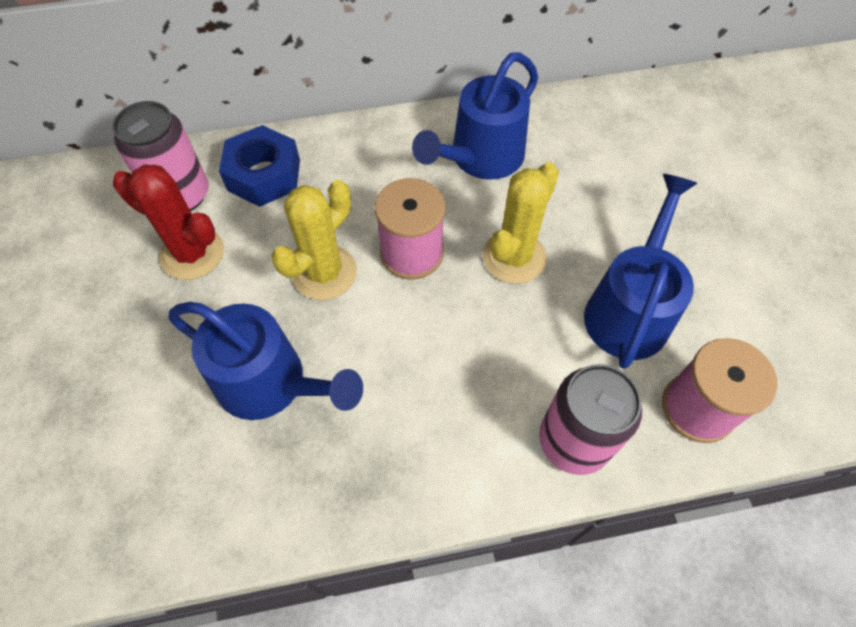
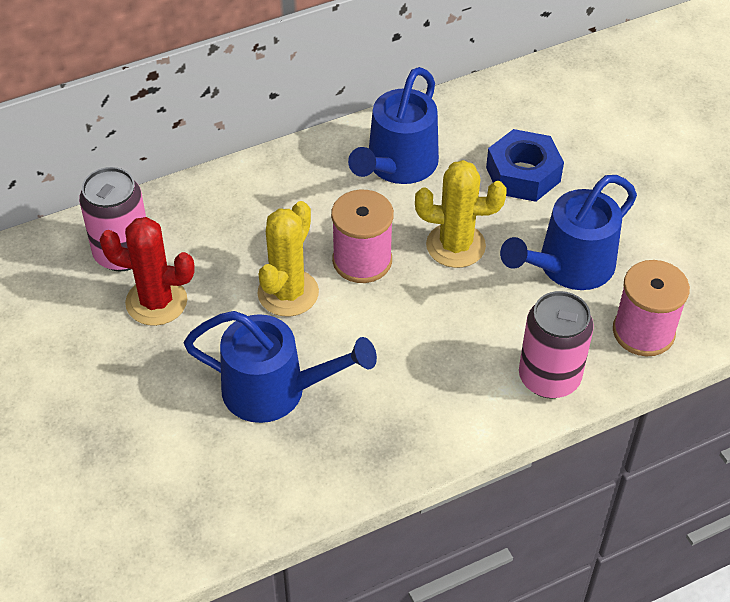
camera: 15 degrees left, 10 degrees down
(264, 175) = (196, 220): blue nut -> blue nut (523, 174)
(514, 257) = (455, 245): yellow cactus -> yellow cactus turned 75 degrees clockwise
(629, 308) = (568, 267): blue watering can -> blue watering can turned 135 degrees counterclockwise

